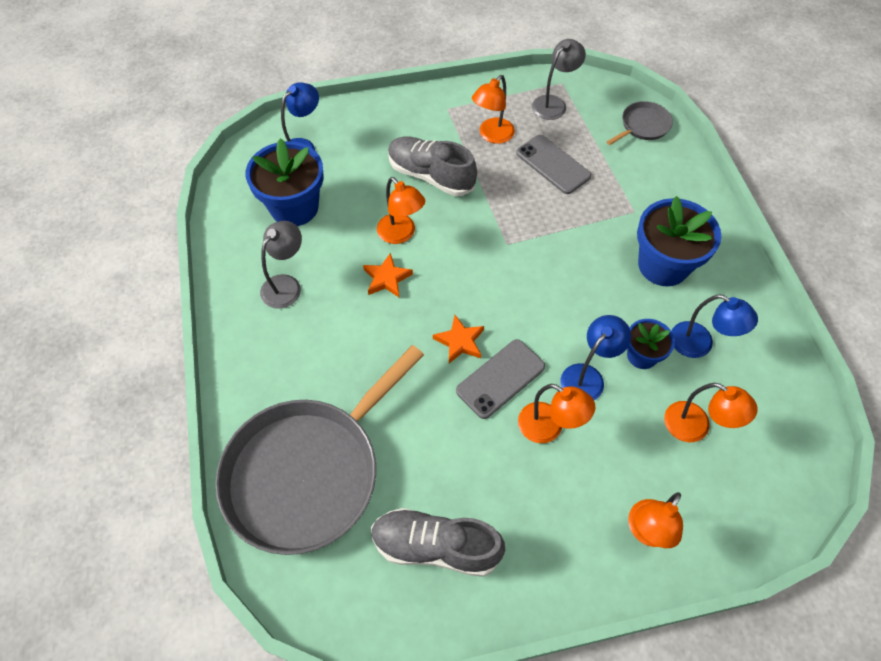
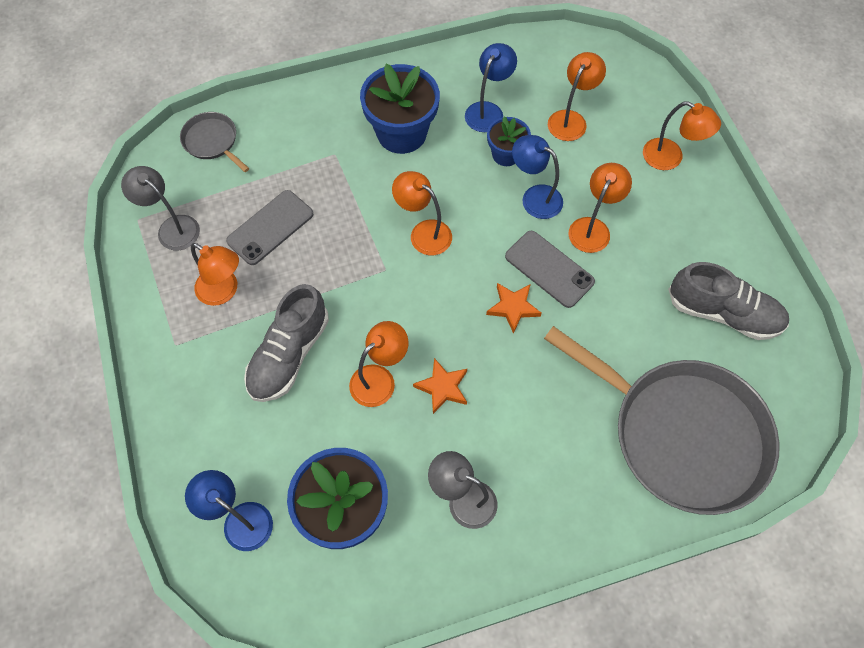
camera: 95 degrees left, 5 degrees up
(436, 546) = (723, 313): grey shoe -> grey shoe turned 75 degrees counterclockwise
(546, 275) = (423, 232): none -> orange lamp

